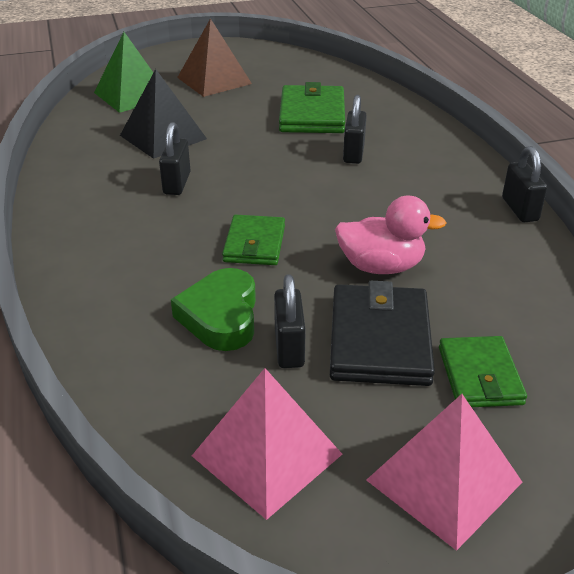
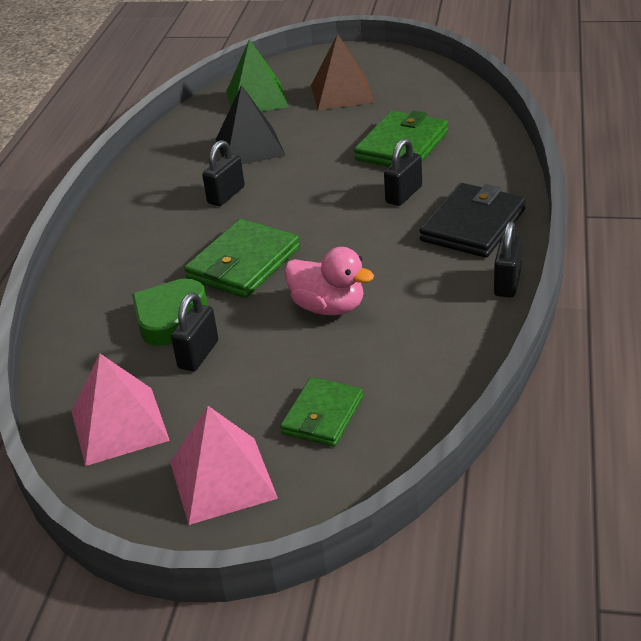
camera: 30 degrees right, 0 degrees up
(254, 244) = (243, 263): green wallet -> green wallet, size x1.53
(379, 340) = (271, 367): black wallet -> black wallet (473, 225)

